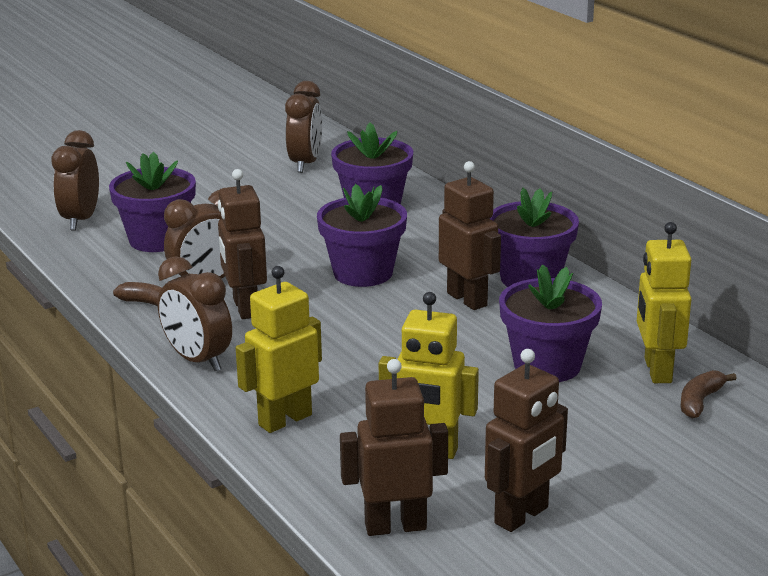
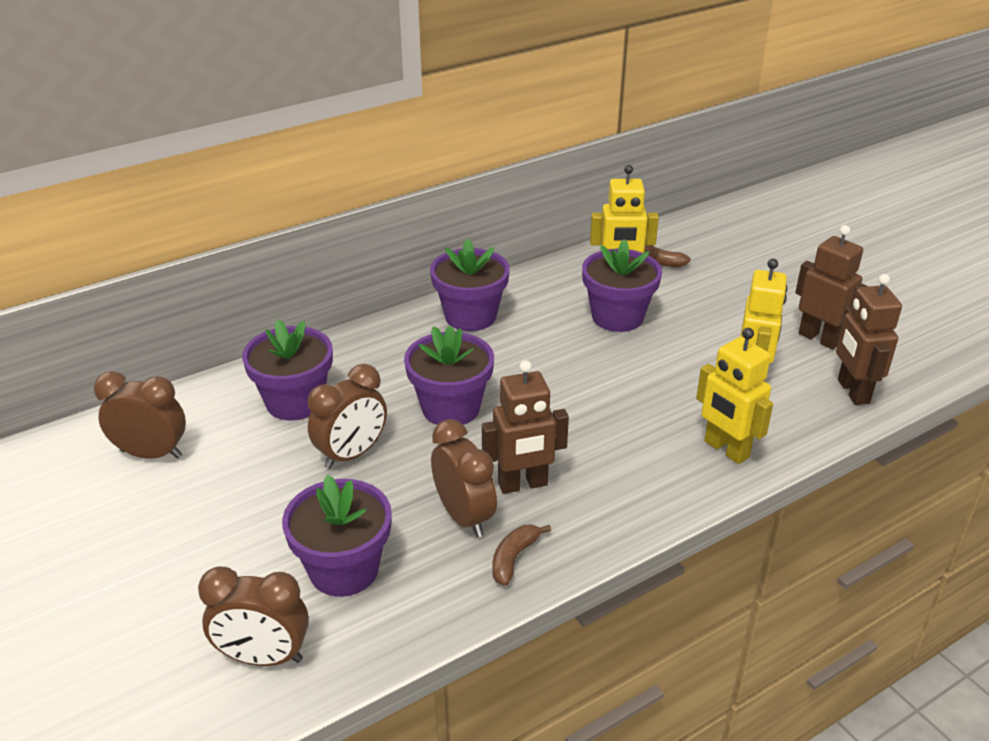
camera: 90 degrees left, 10 degrees up
(197, 360) = (631, 511): brown clock -> brown clock (351, 454)
(467, 299) = (507, 349): brown robot -> none

